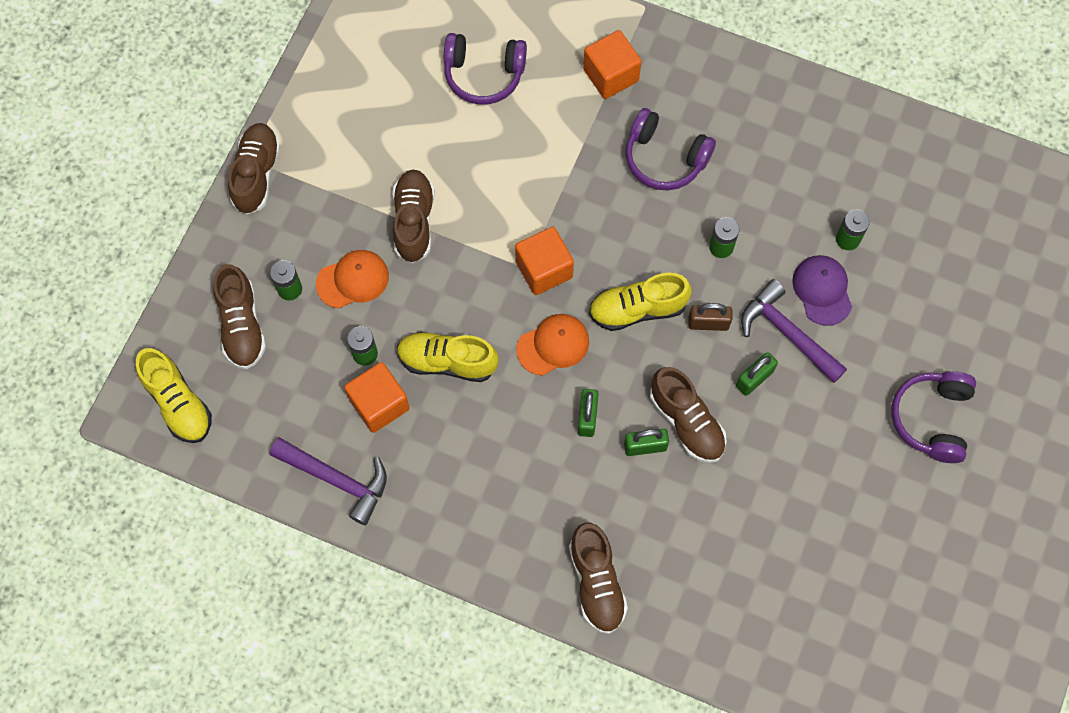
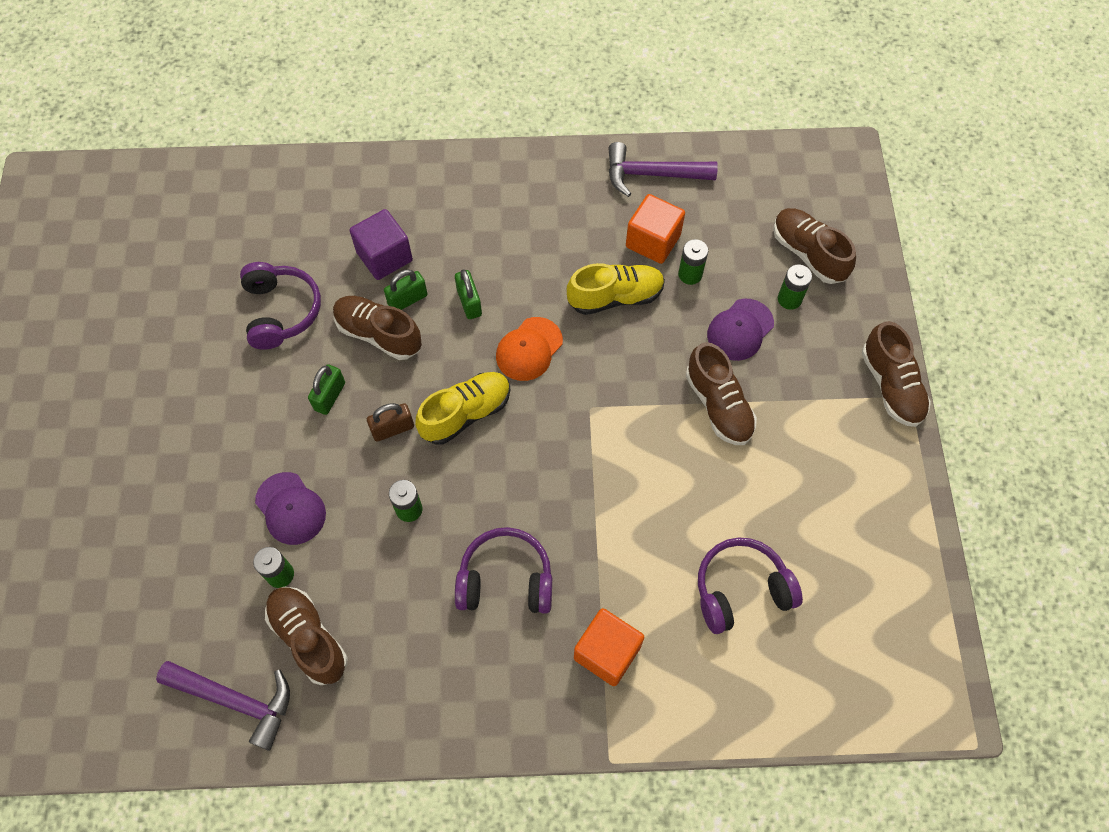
camera: 155 degrees right, 5 degrees down
(178, 403) = (816, 177): yellow shoe -> none
(353, 280) = (740, 330): orange cap -> purple cap
(544, 269) = (572, 413): orange cube -> none
(596, 583) = (404, 186): brown shoe -> brown shoe (309, 638)
(649, 505) = (384, 256): none -> purple cube
(786, 333) = (313, 451): purple hammer -> purple hammer (236, 700)
(931, 419) = (148, 429): purple headphones -> purple headphones (281, 311)

